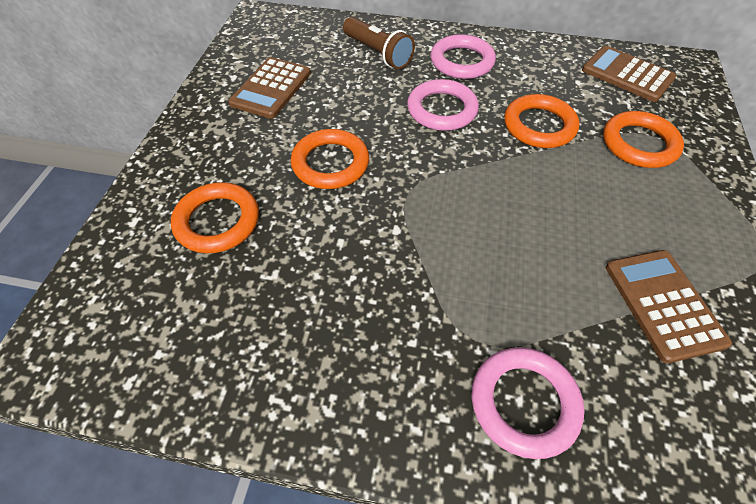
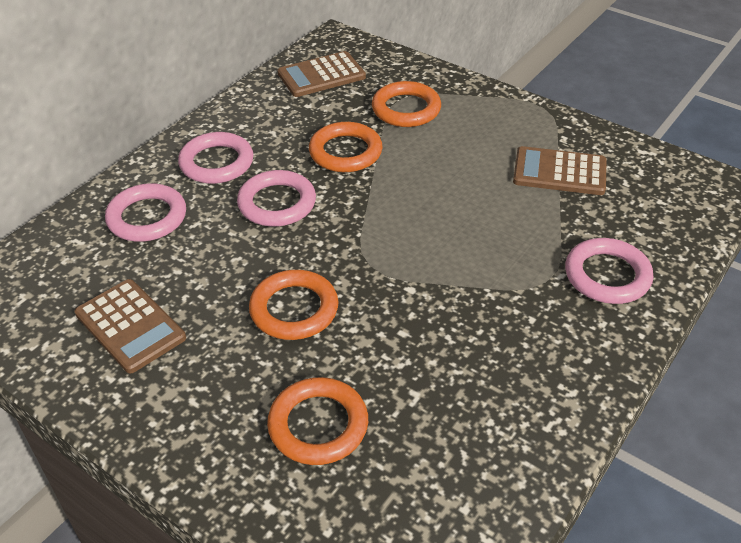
camera: 65 degrees left, 10 degrees down
(378, 53) = (147, 217): brown flashlight -> pink ring

